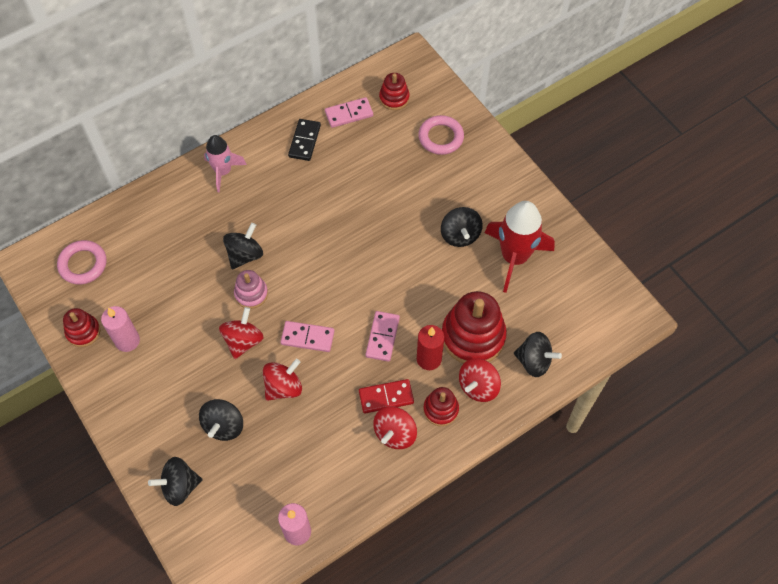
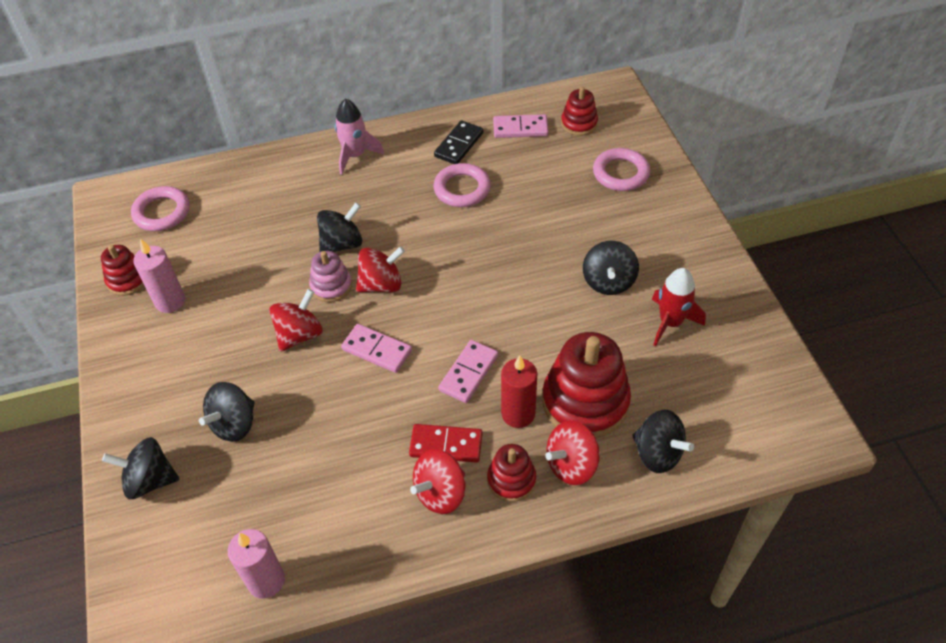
camera: 20 degrees right, 10 degrees down
(283, 387) = (324, 399): red spinning top -> red spinning top (381, 284)
(322, 182) = (462, 189): none -> pink ring
(514, 257) = (670, 322): red rocket -> red rocket, size x0.62

